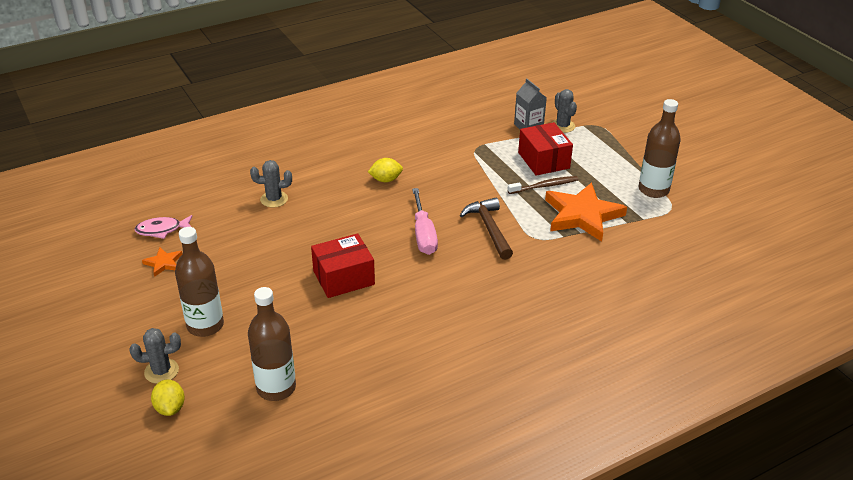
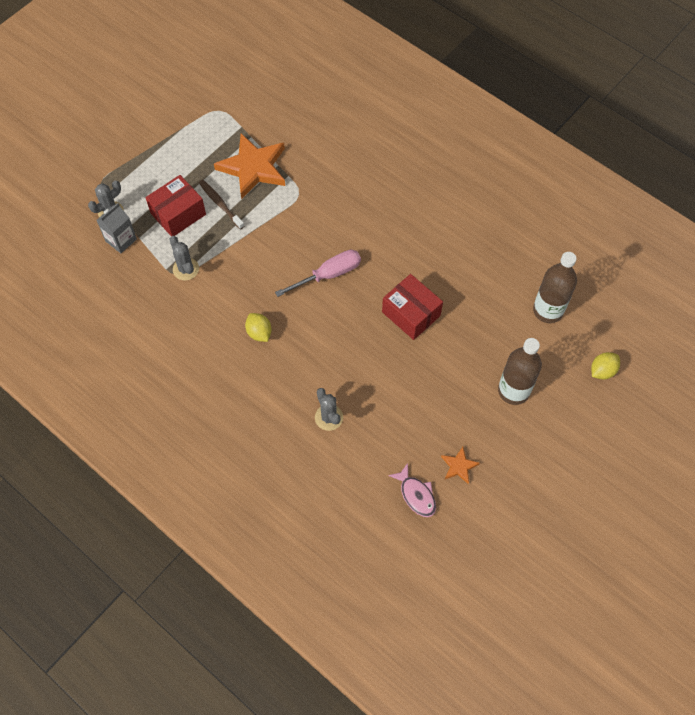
camera: 110 degrees left, 25 degrees up
(161, 371) = (574, 396): grey cactus -> grey cactus (186, 269)
(489, 229) = (300, 229): brown hammer -> none
(653, 190) = (196, 126): brown bottle -> none

